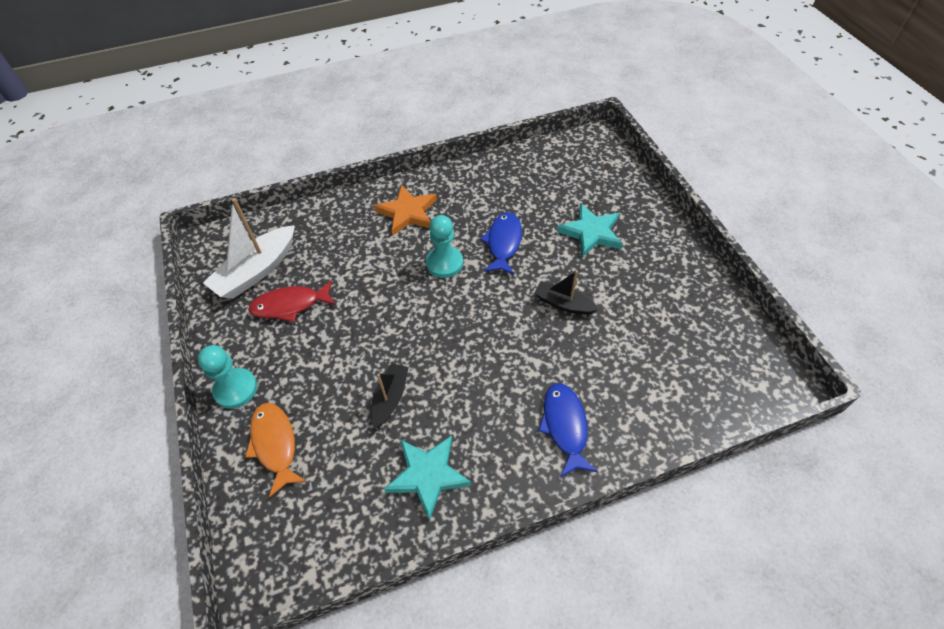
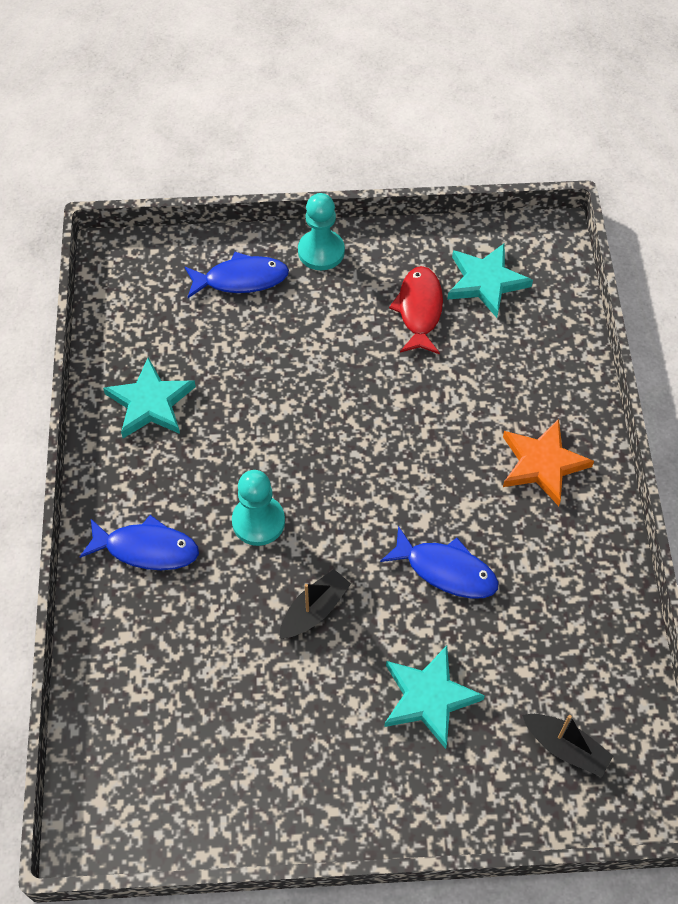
camera: 105 degrees right, 5 degrees up
(256, 271) = (486, 282): white boat -> turquoise star
(275, 445) = (241, 279): orange fish -> blue fish
(390, 398) = (253, 387): black boat -> black boat (565, 747)
(444, 263) = (432, 487): turquoise pawn -> turquoise pawn (258, 521)

